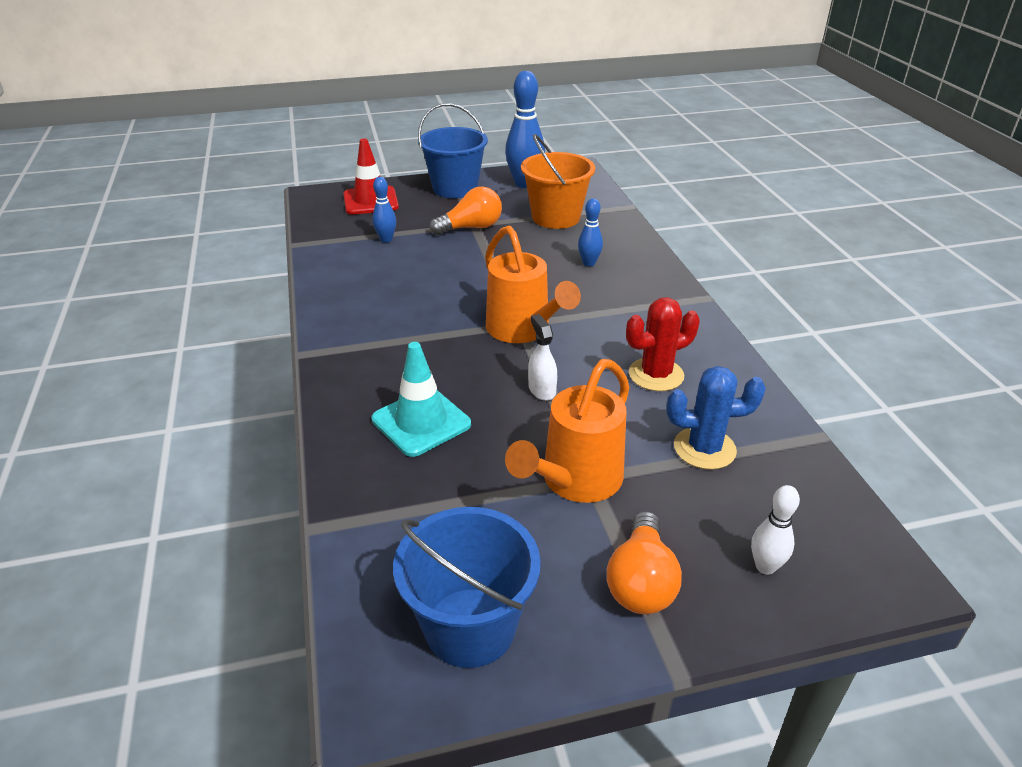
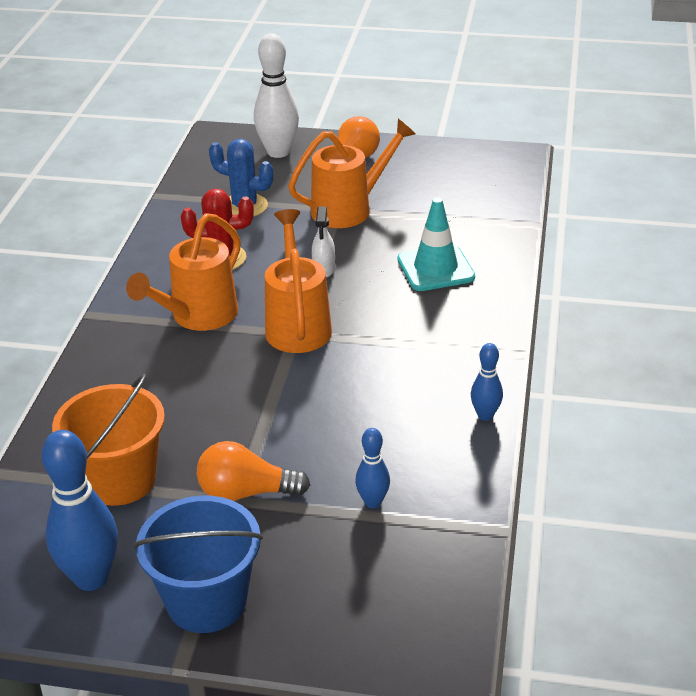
camera: 155 degrees left, 0 degrees up
(370, 201) = (358, 607): red traffic cone -> none
(470, 627) = (458, 165): blue bucket -> none
(589, 263) = (157, 388): blue bowling pin -> blue bowling pin (485, 415)
(616, 316) = (197, 316): none -> orange watering can
(765, 566) = (278, 152): white bowling pin -> white bowling pin, size x1.88

